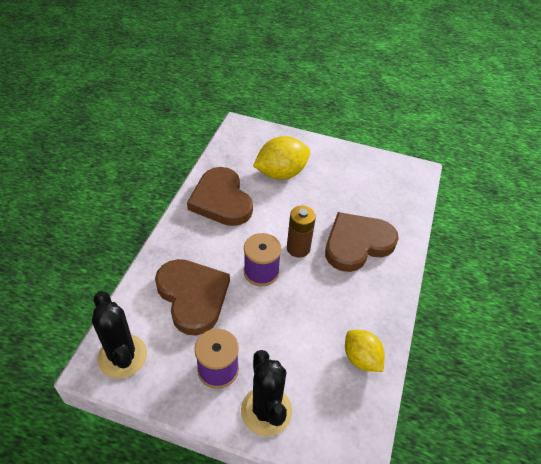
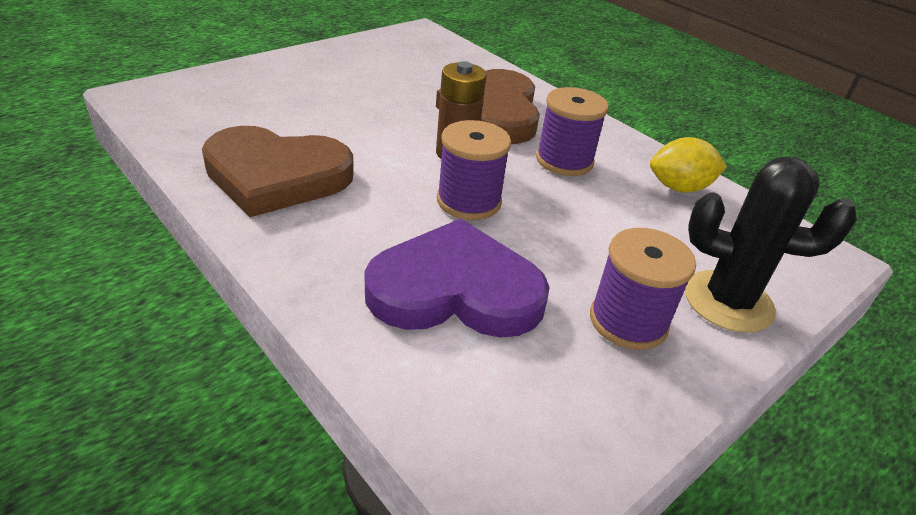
camera: 60 degrees left, 10 degrees down
(122, 356) = (525, 442): black cactus -> none
(193, 296) = (455, 289): brown heart -> purple heart
(281, 173) = (296, 106): yellow lemon -> none
(337, 294) = (564, 160): none -> purple spool

